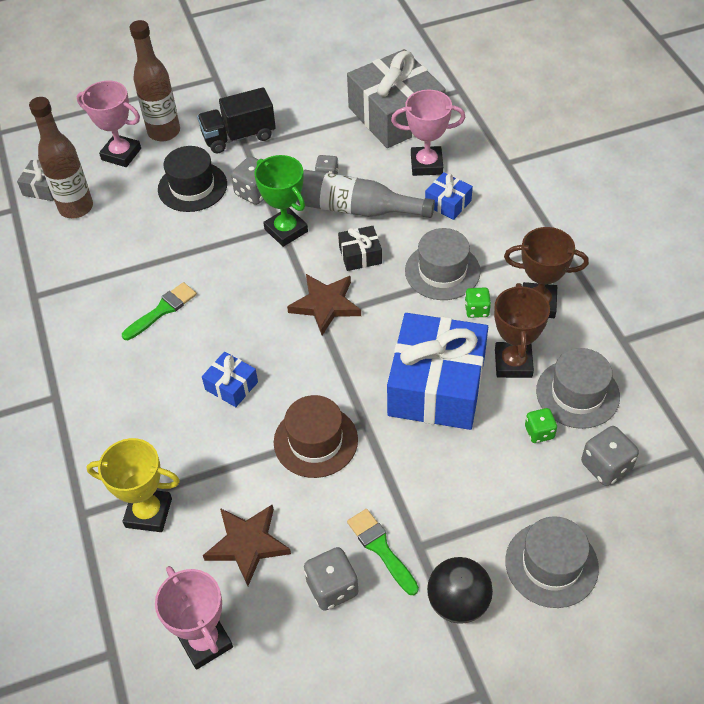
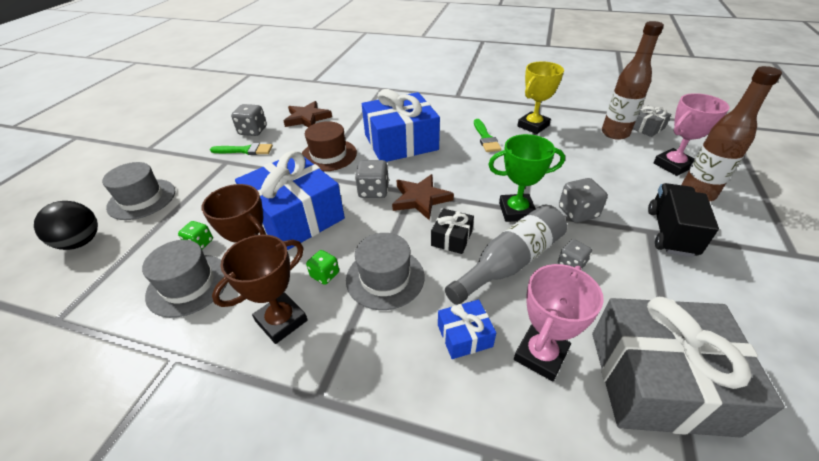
camera: 125 degrees right, 10 degrees down
(148, 513) = (360, 101): yellow trophy -> yellow trophy (533, 126)
(192, 187) = (607, 185): black hat -> none
(205, 641) = (285, 98): pink trophy -> none
(231, 386) = (401, 142): blue gift -> blue gift, size x2.26
(458, 602) = (185, 160): black ball -> black ball (81, 242)
(606, 466) = (133, 260): grey dice -> grey dice (373, 191)

